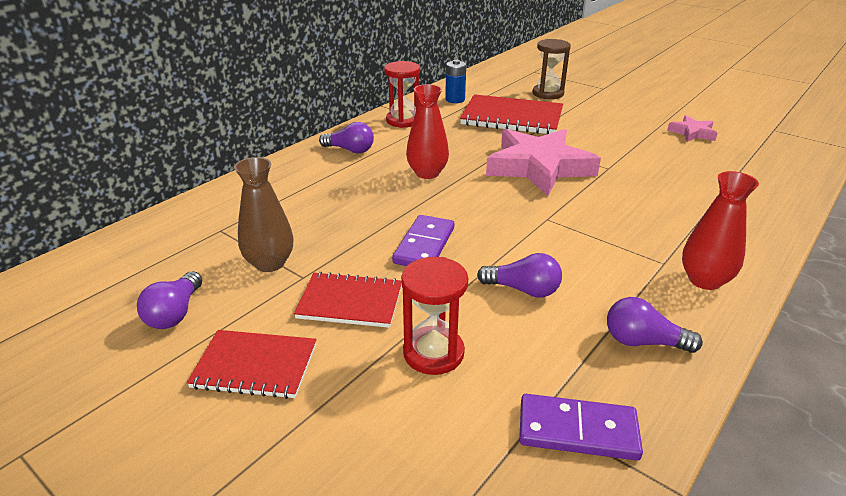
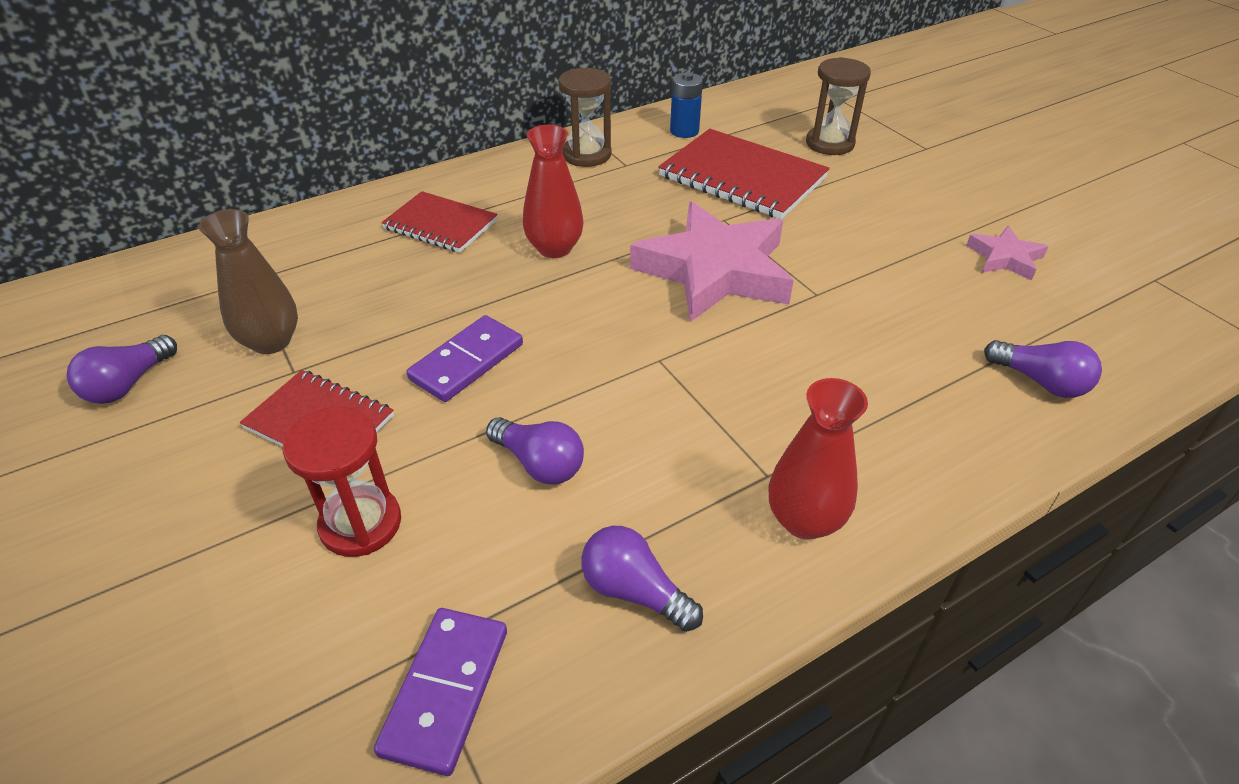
camera: 20 degrees right, 10 degrees up
(255, 366) = (159, 480): red notebook -> red notebook (440, 225)
(350, 150) = (483, 190): purple light bulb -> purple light bulb (1040, 381)
(403, 121) = (586, 155): red hourglass -> brown hourglass
(577, 430) = (446, 691): purple domino -> purple domino turned 75 degrees clockwise

